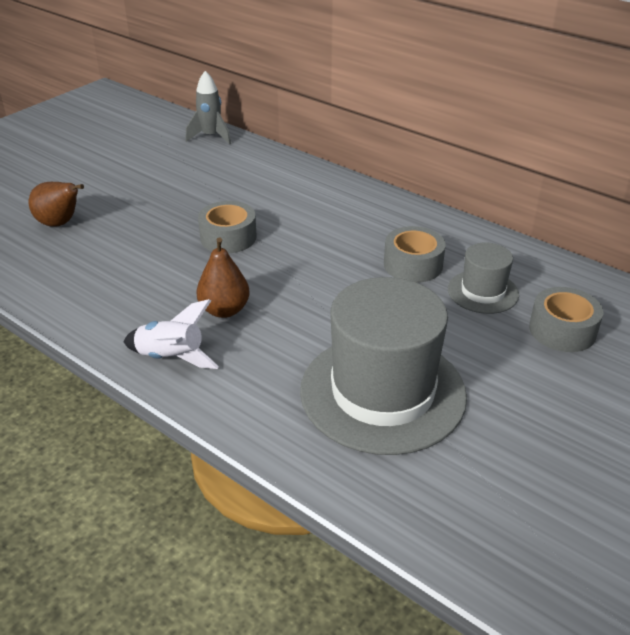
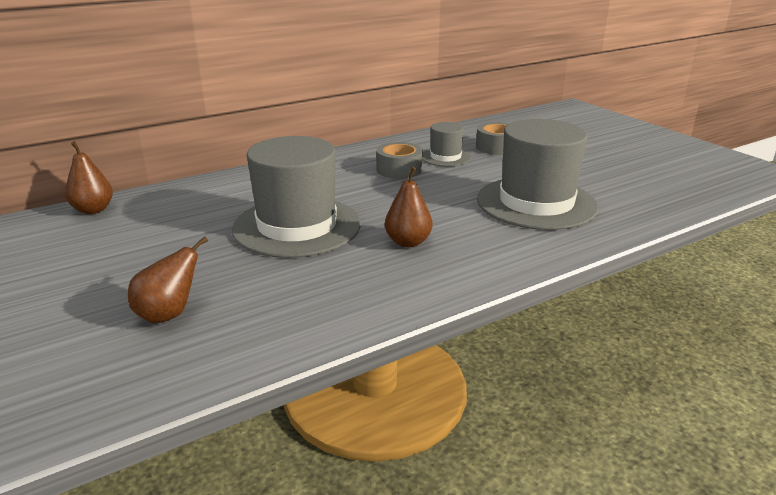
camera: 70 degrees left, 10 degrees down
(171, 358) = (462, 273): white rocket -> none
(211, 137) = (93, 210): grey rocket -> brown pear
(228, 237) = (297, 226): grey tape -> grey hat

